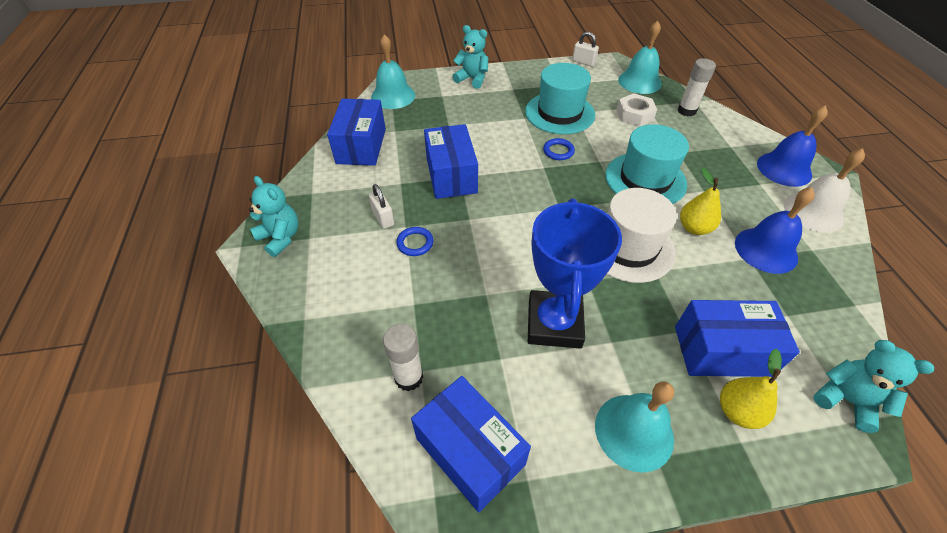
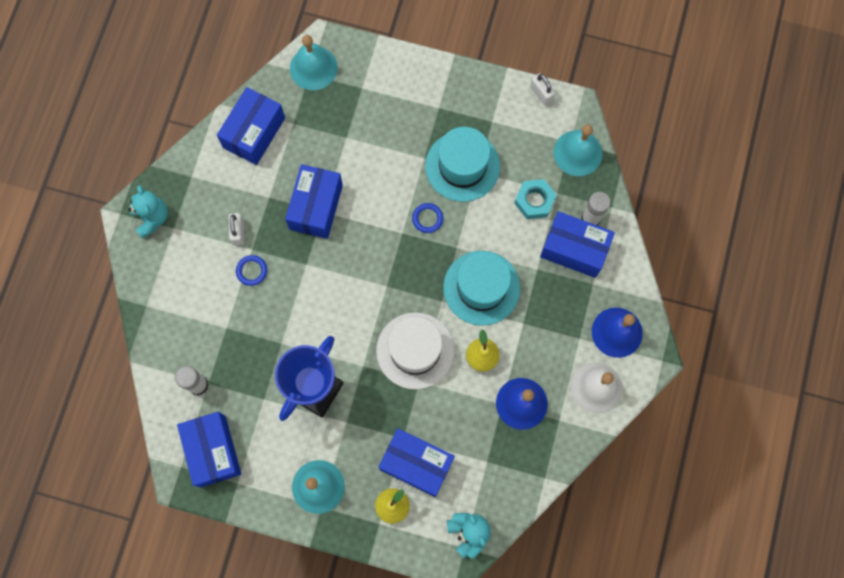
camera: 25 degrees right, 25 degrees up
(472, 79) = (406, 73): turquoise teddy bear -> none
(634, 115) = (534, 201): white nut -> turquoise nut
(694, 131) = (574, 249): none -> blue box

